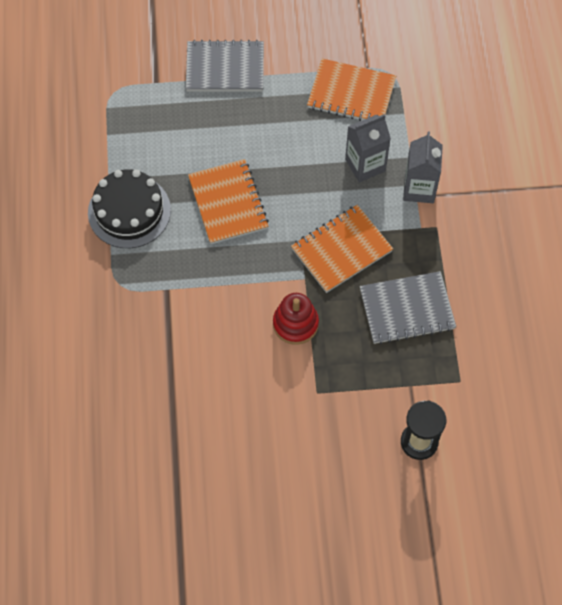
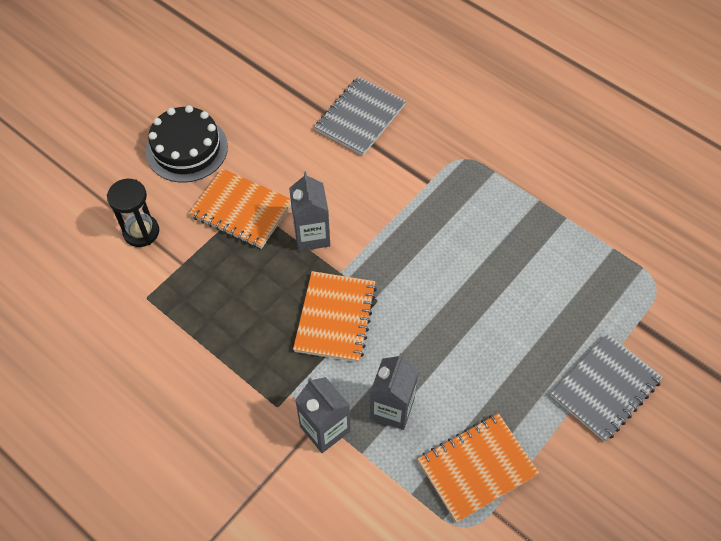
camera: 135 degrees right, 5 degrees down
(129, 211) = (521, 209): black cake -> black cake (187, 149)
(228, 203) = (461, 277): orange notebook -> orange notebook (241, 210)
(295, 324) = (311, 235): red stacking toy -> grey carton
(407, 309) = (237, 316): grey notebook -> grey notebook (360, 117)

